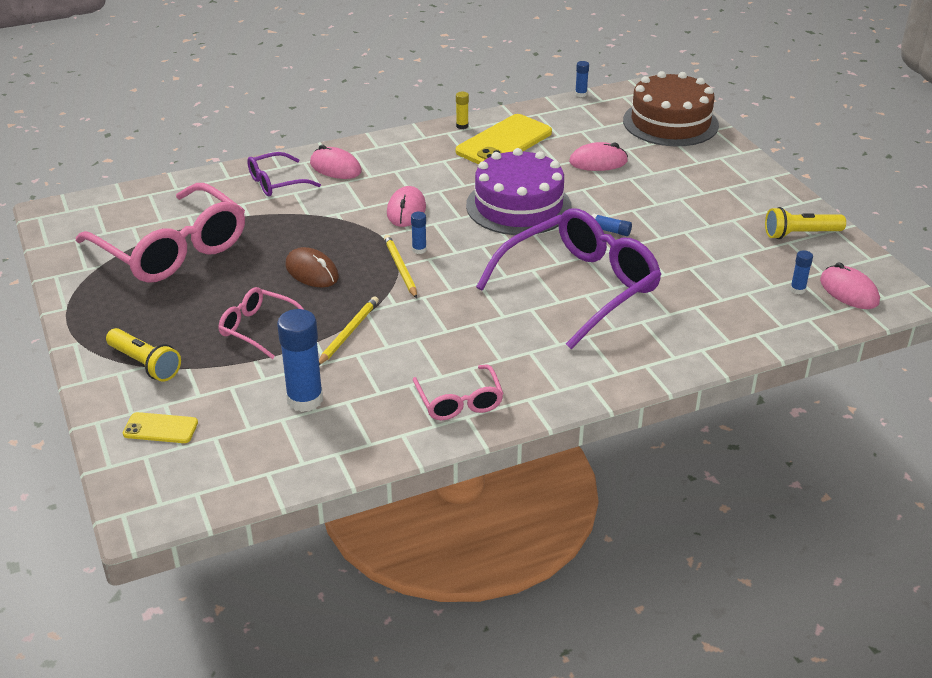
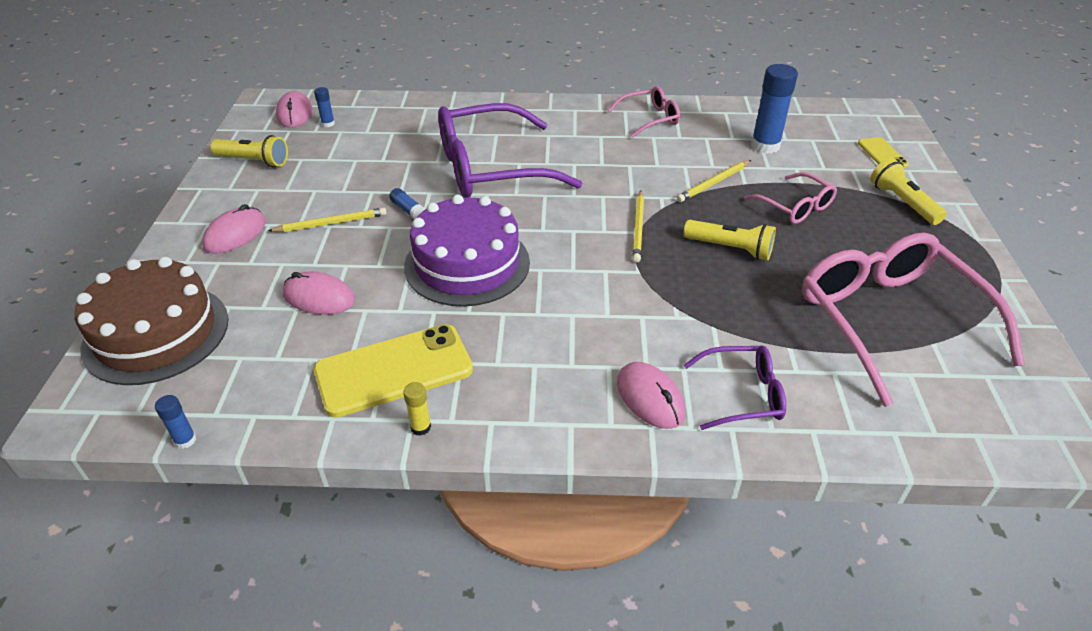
camera: 155 degrees left, 5 degrees up
(160, 428) = (882, 154): yellow phone -> yellow phone turned 45 degrees clockwise
(312, 272) = (730, 248): brown mouse -> yellow flashlight
(406, 210) = (594, 295): pink mouse -> pink mouse (235, 234)
(419, 249) = (608, 242): blue glue stick -> none
(459, 402) = (650, 119): pink glasses -> pink glasses turned 60 degrees clockwise
(657, 205) = (331, 223): none -> yellow pencil

